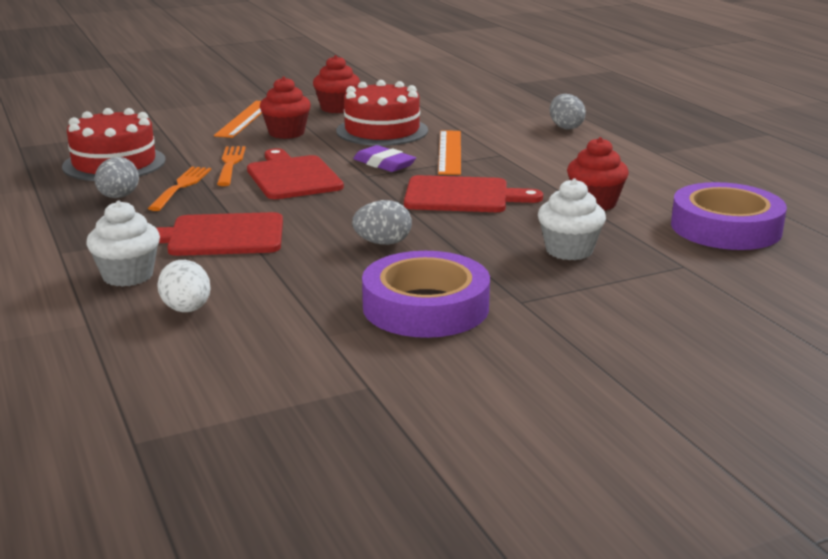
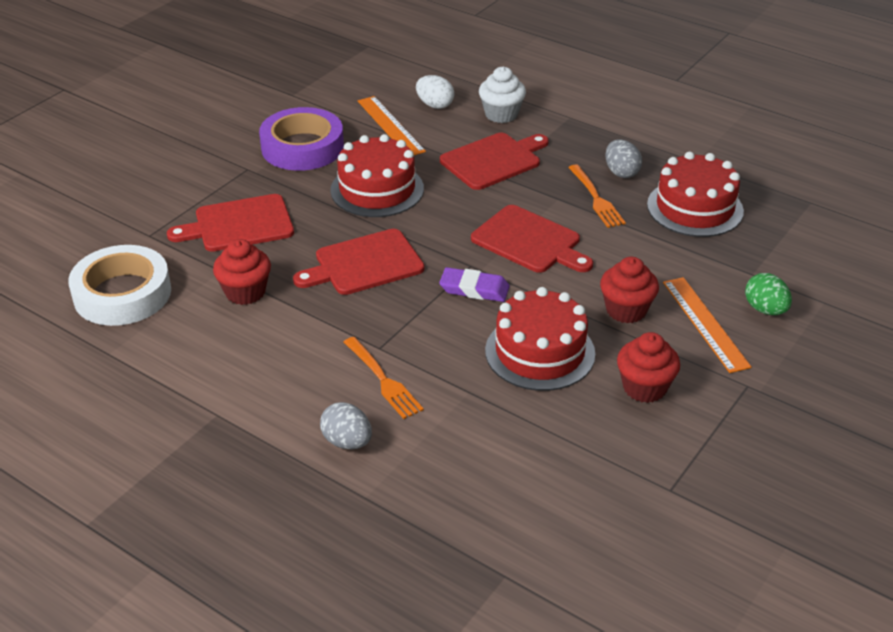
camera: 150 degrees right, 15 degrees up
(192, 115) = (765, 309): none -> green egg
(230, 164) = (602, 240): orange fork -> orange fork (382, 380)
(383, 243) = (377, 189): grey egg -> red cake
(449, 152) = (433, 333): orange ruler -> orange ruler (390, 126)
(569, 250) = (239, 224): white cupcake -> red cutting board
(725, 227) = (122, 294): purple tape -> white tape

